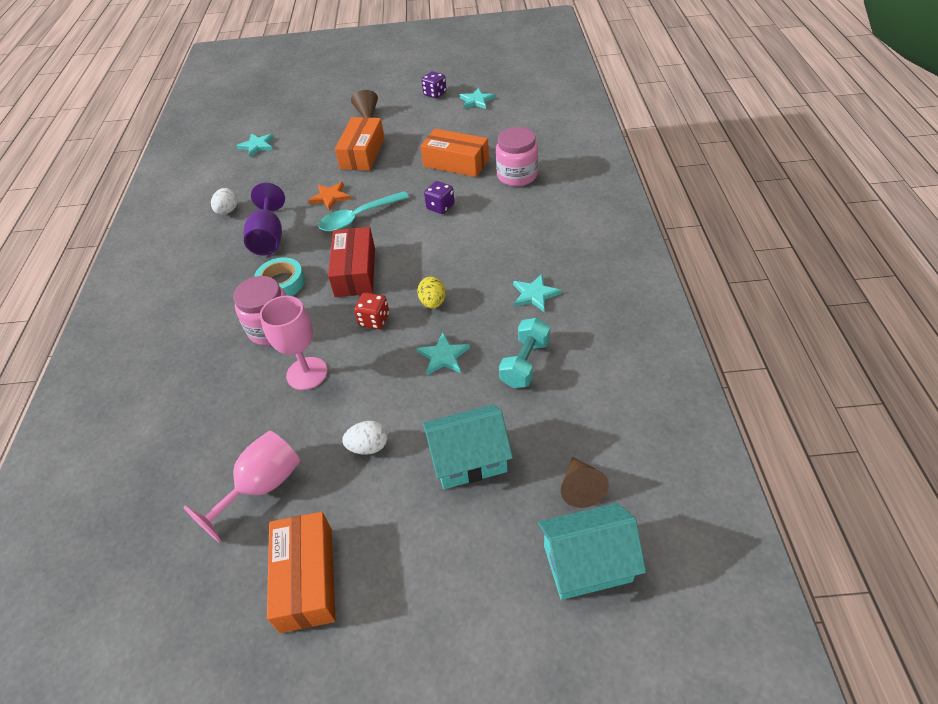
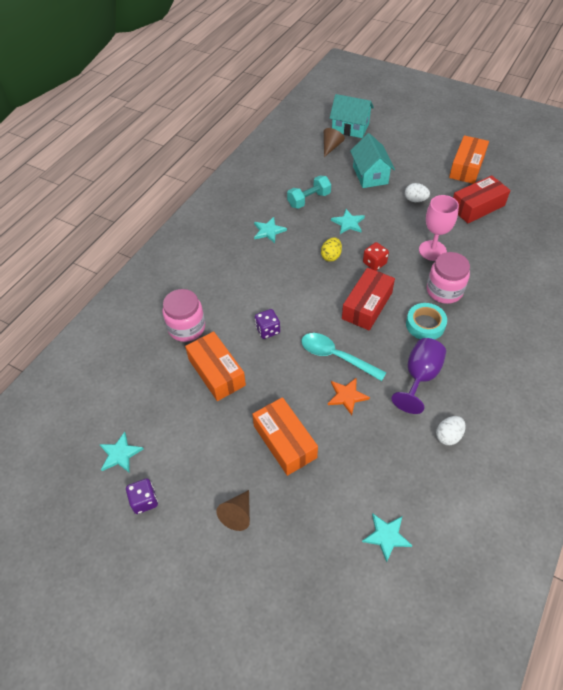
camera: 150 degrees left, 5 degrees up
(262, 486) = (477, 207): pink goblet -> red box
(358, 217) = (336, 356): turquoise spoon -> turquoise spoon turned 150 degrees counterclockwise
(362, 153) = (285, 441): orange box -> orange box turned 75 degrees counterclockwise
(469, 459) = (370, 175): turquoise house -> turquoise house turned 60 degrees clockwise

